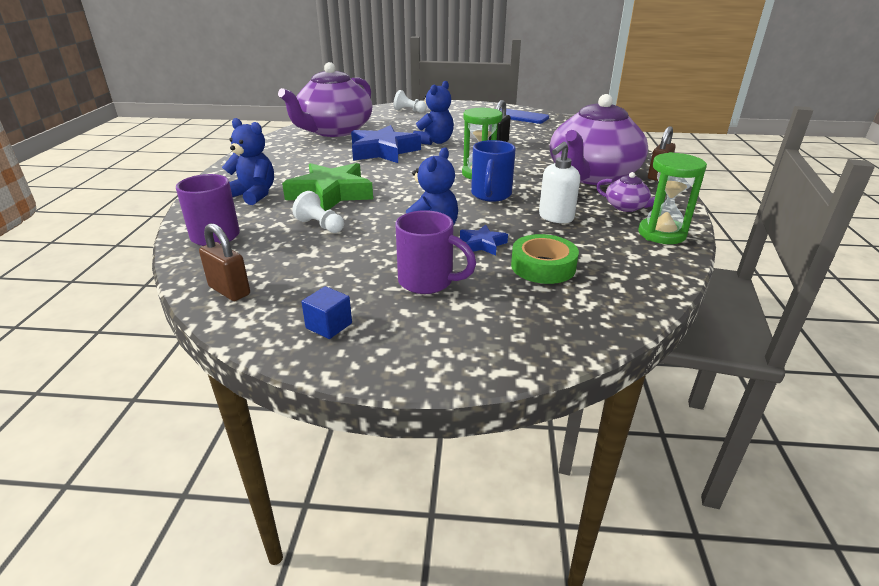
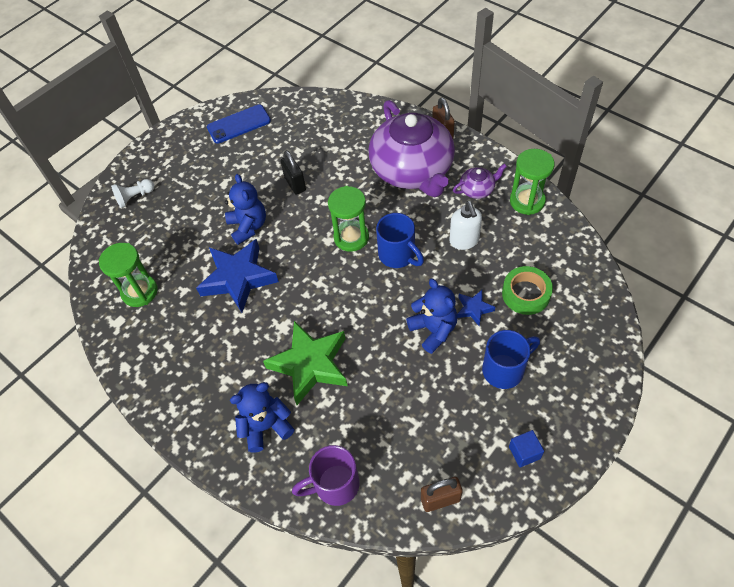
camera: 50 degrees left, 25 degrees up
(320, 225) = (370, 398): white pawn -> none
(334, 131) = (140, 292): purple teapot -> green hourglass
(428, 282) = (504, 370): purple mug -> blue mug

